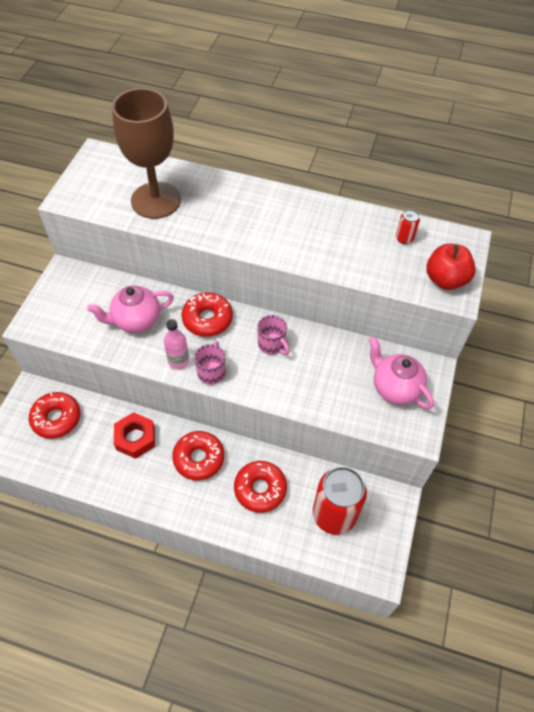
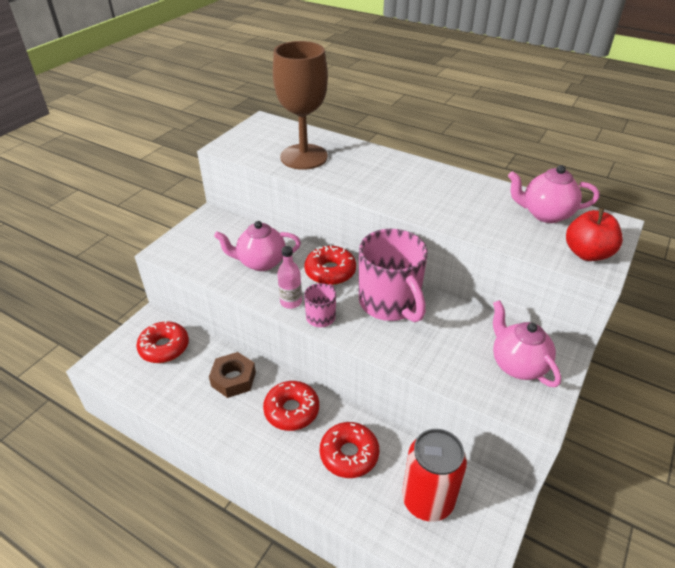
camera: 15 degrees right, 15 degrees down
(135, 438) = (233, 379): red nut -> brown nut
(272, 345) = (390, 303): pink mug -> pink mug, size x2.11
(404, 238) = (545, 214): red can -> pink teapot

